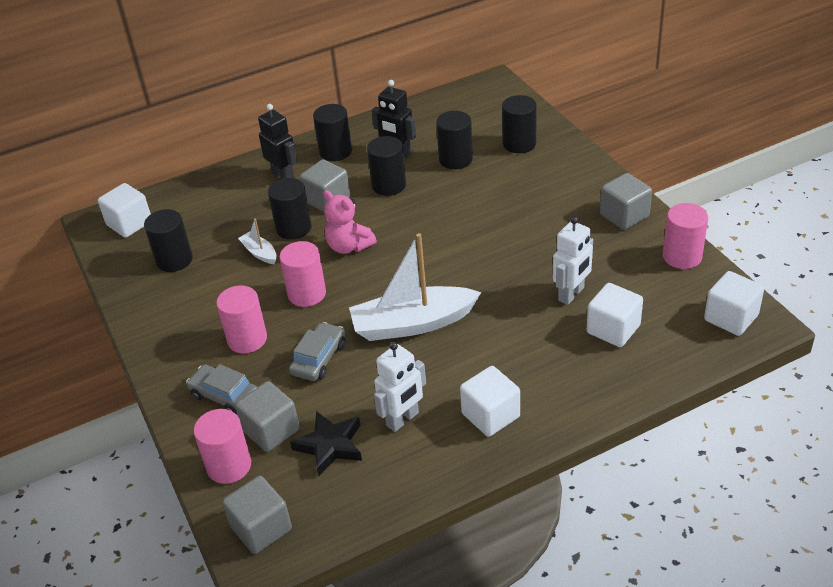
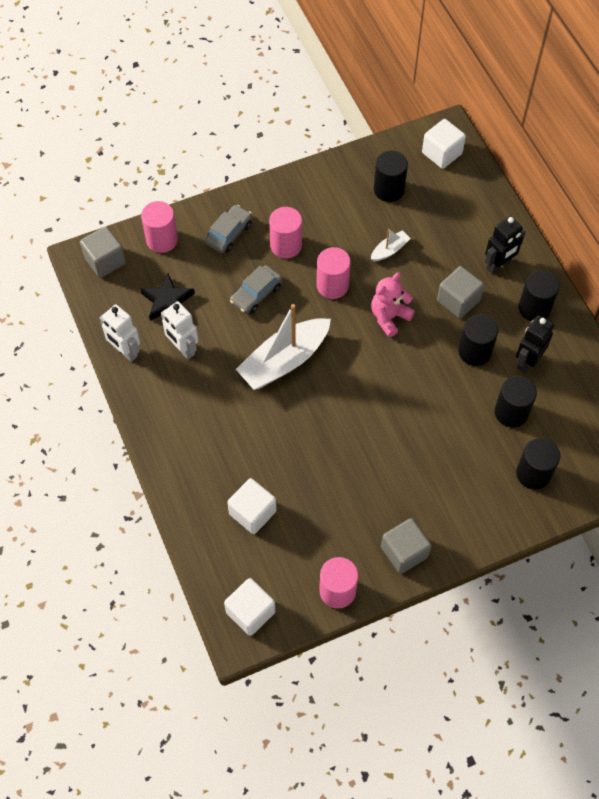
camera: 90 degrees right, 20 degrees up
(271, 430) = (189, 264): grey cube -> none
(293, 228) = (420, 275): black cylinder -> none
(319, 358) = (256, 294): grey car -> grey car turned 105 degrees clockwise
(412, 324) = (284, 361): white boat -> white boat turned 120 degrees counterclockwise
(490, 415) = (175, 408): white cube -> none
(571, 294) = (300, 487): white robot -> white robot (125, 352)

